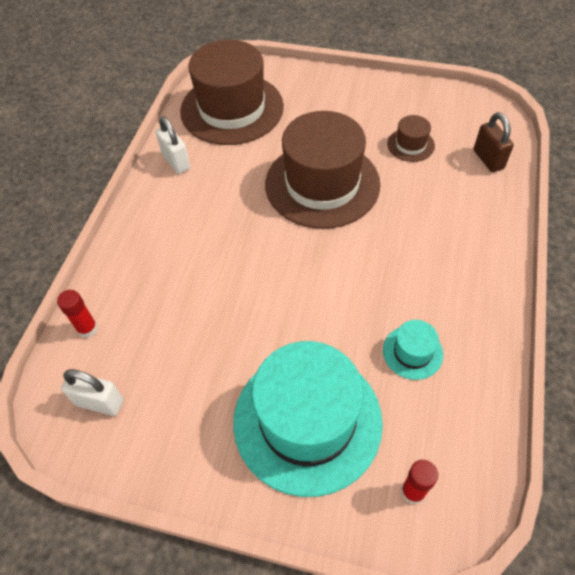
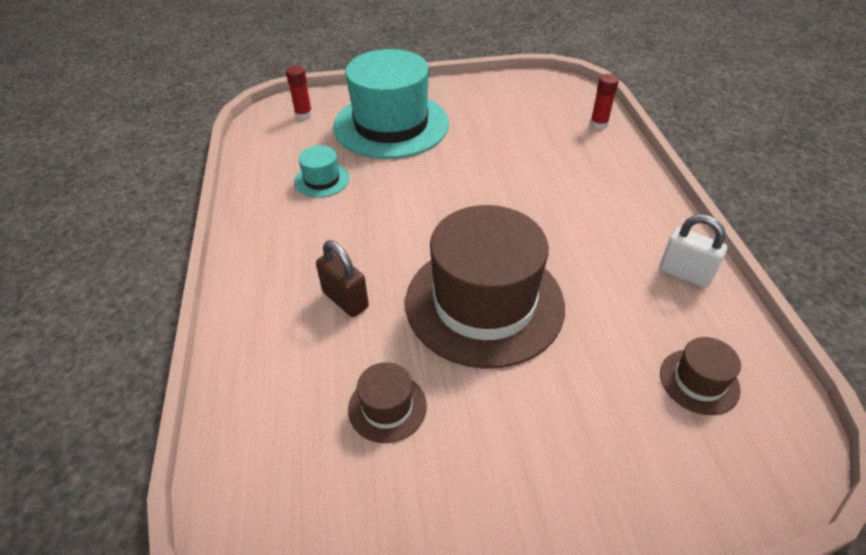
camera: 155 degrees right, 10 degrees down
(100, 402) = (544, 97): white padlock -> none
(232, 109) = (699, 381): brown hat -> brown hat, size x0.43
(488, 159) = (259, 420): brown padlock -> brown padlock (345, 300)

